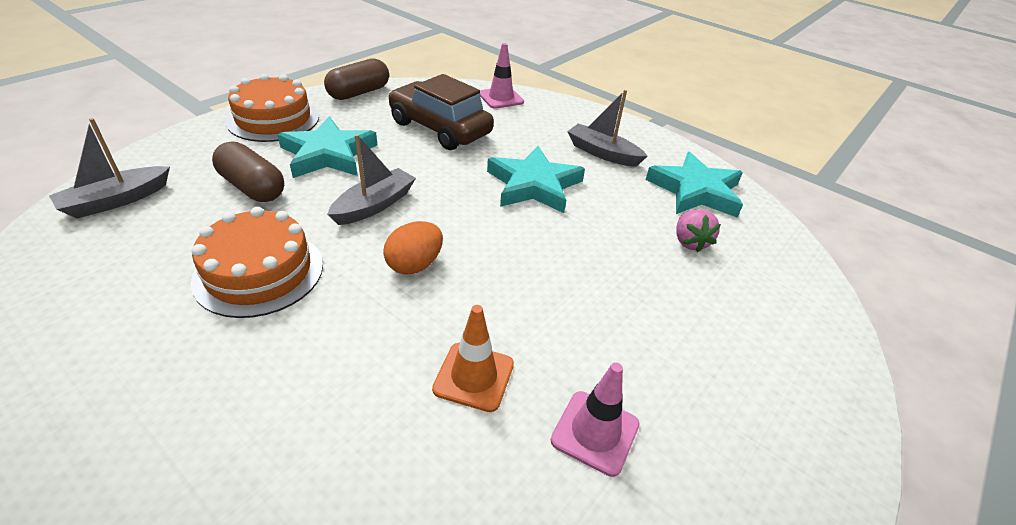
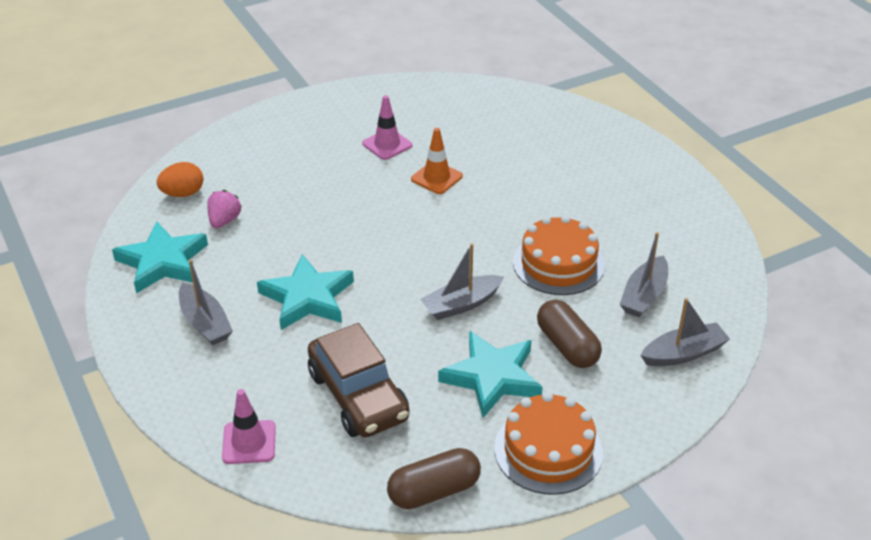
camera: 155 degrees left, 0 degrees up
(144, 253) = (644, 295): none -> grey boat
(414, 265) = (446, 246): orange egg -> orange egg (183, 193)

